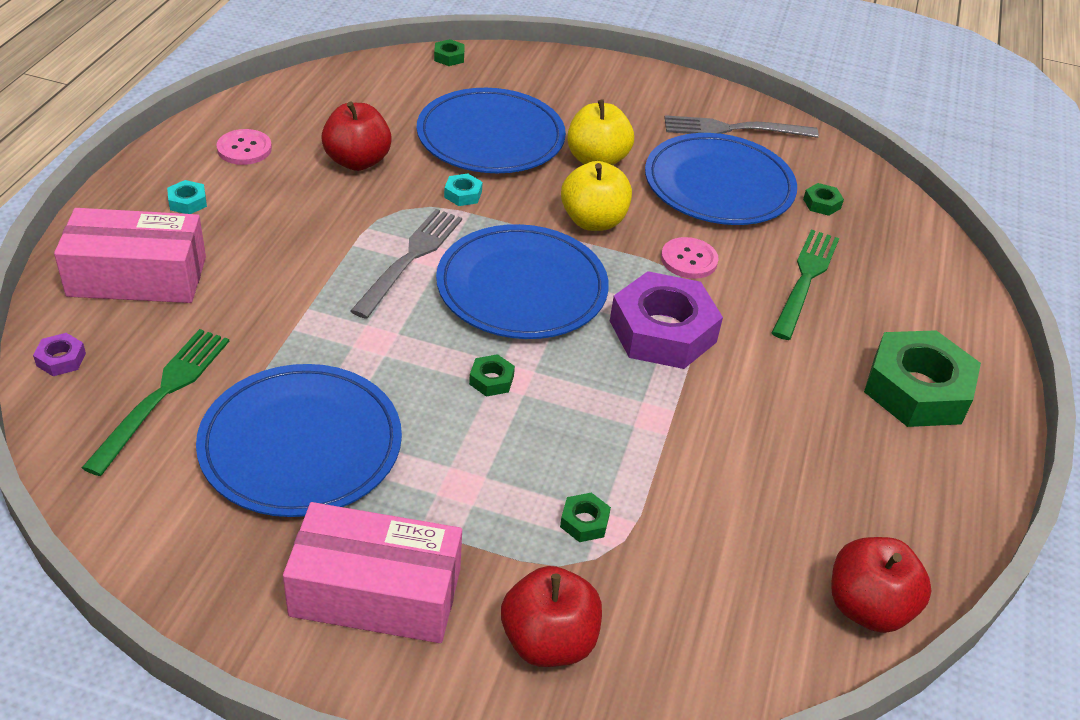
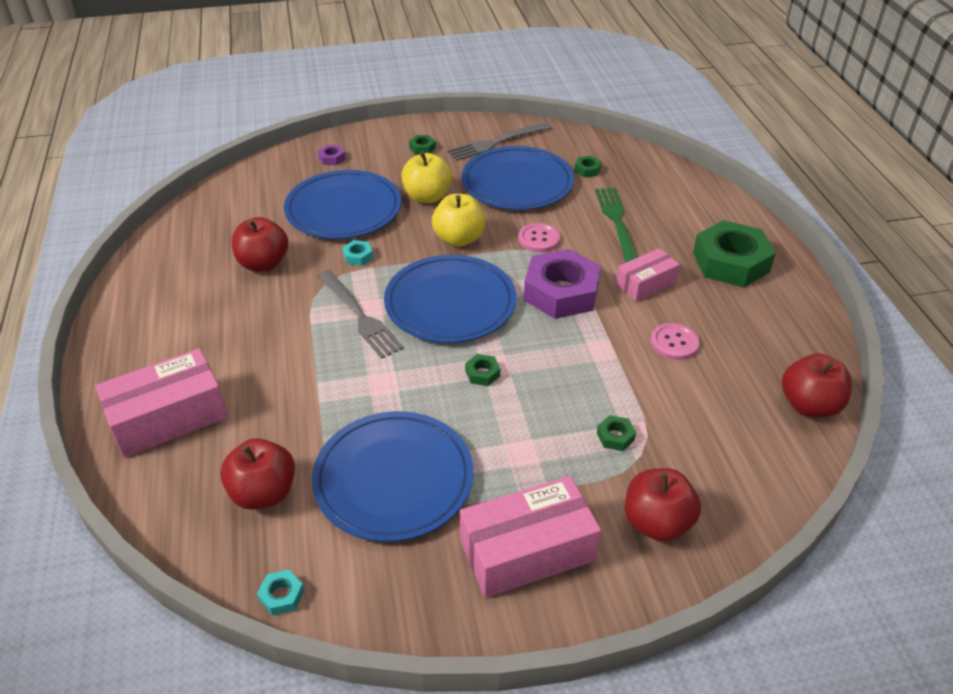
camera: 25 degrees left, 0 degrees up
(61, 359) = (161, 506): purple nut -> purple nut (332, 158)
(163, 394) = (263, 493): green fork -> red apple
(188, 202) = (160, 346): turquoise nut -> turquoise nut (282, 595)
(244, 149) = (170, 289): pink button -> pink button (674, 343)
(410, 258) = (359, 316): grey fork -> grey fork turned 150 degrees clockwise
(449, 57) = (267, 164): green nut -> green nut (422, 148)
(778, 366) = (645, 283): none -> pink box

